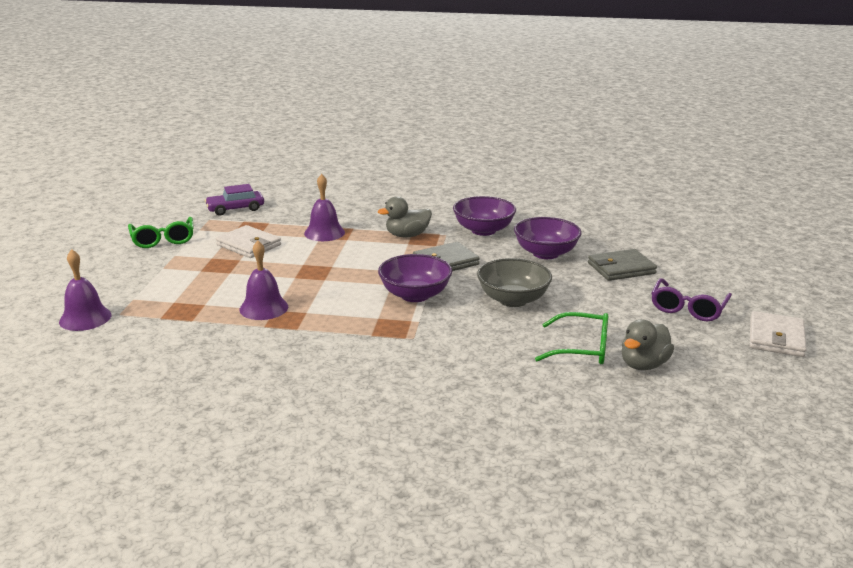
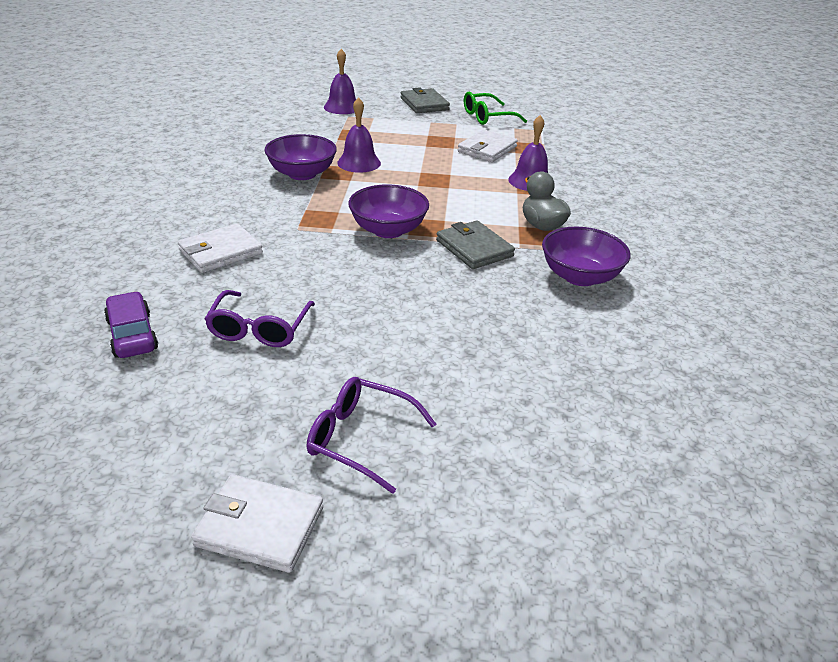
camera: 85 degrees right, 10 degrees up
(235, 209) = (571, 138): purple car -> purple car (132, 335)
(460, 376) = (221, 252): none -> white wallet
(513, 300) = (380, 289): grey bowl -> none
(545, 253) = (521, 322): purple bowl -> purple bowl (302, 174)
(582, 348) = (259, 329): green glasses -> purple glasses
(621, 268) = (487, 387): grey wallet -> grey wallet (424, 104)
(643, 365) = (213, 372): grey duck -> none

